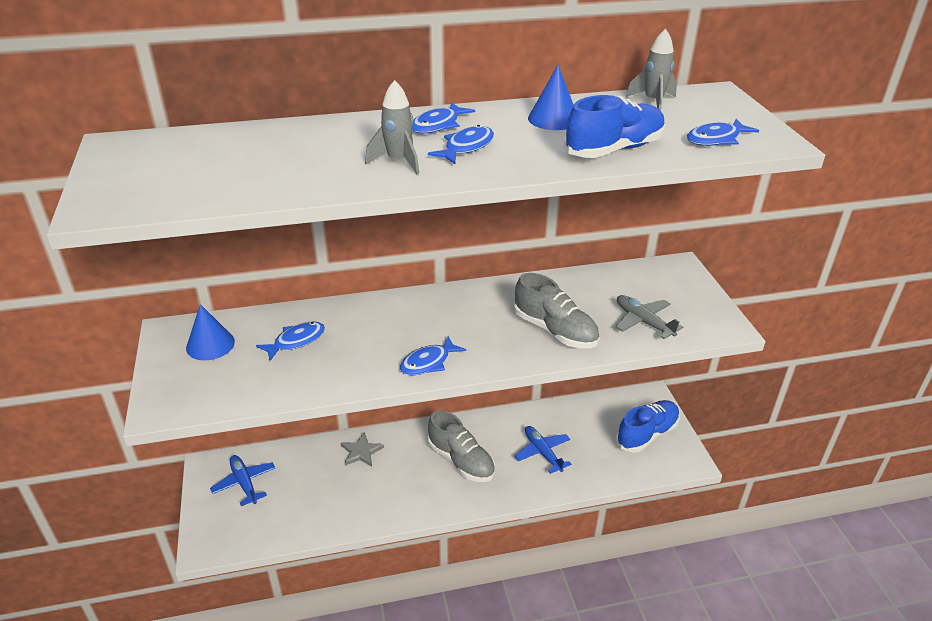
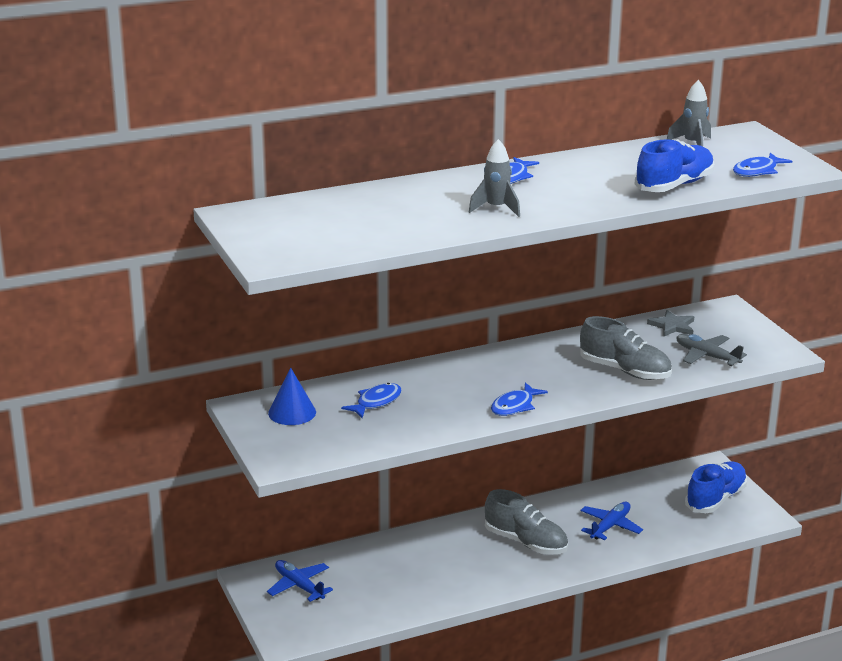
camera: 10 degrees left, 10 degrees down
(361, 452) = (414, 546): grey star -> grey star (672, 326)
(466, 147) = (547, 193): blue fish -> none
(542, 452) = (610, 526): blue plane -> blue plane turned 75 degrees clockwise
(553, 119) = (610, 165): blue cone -> none

